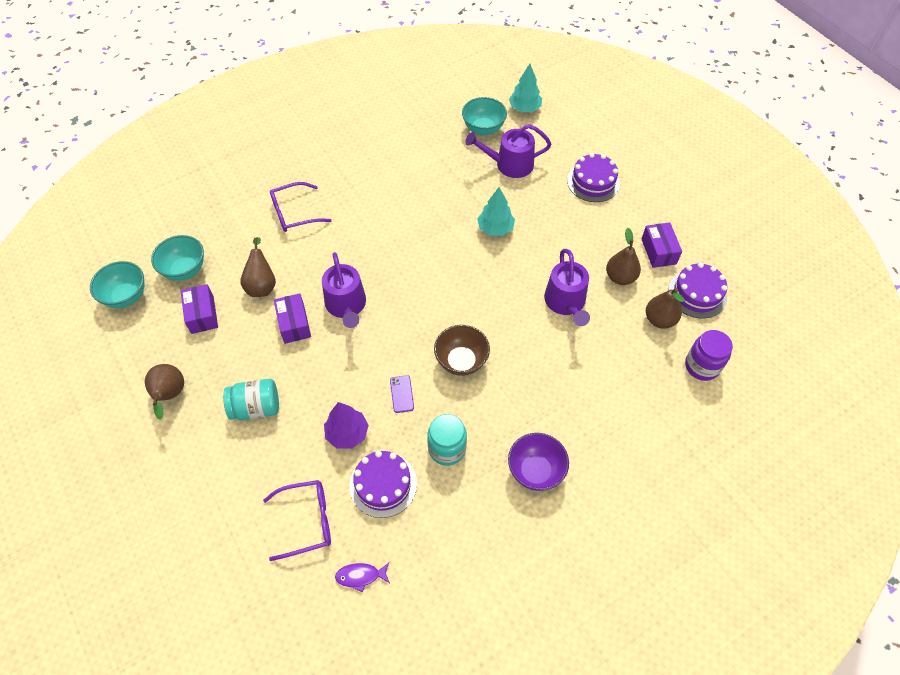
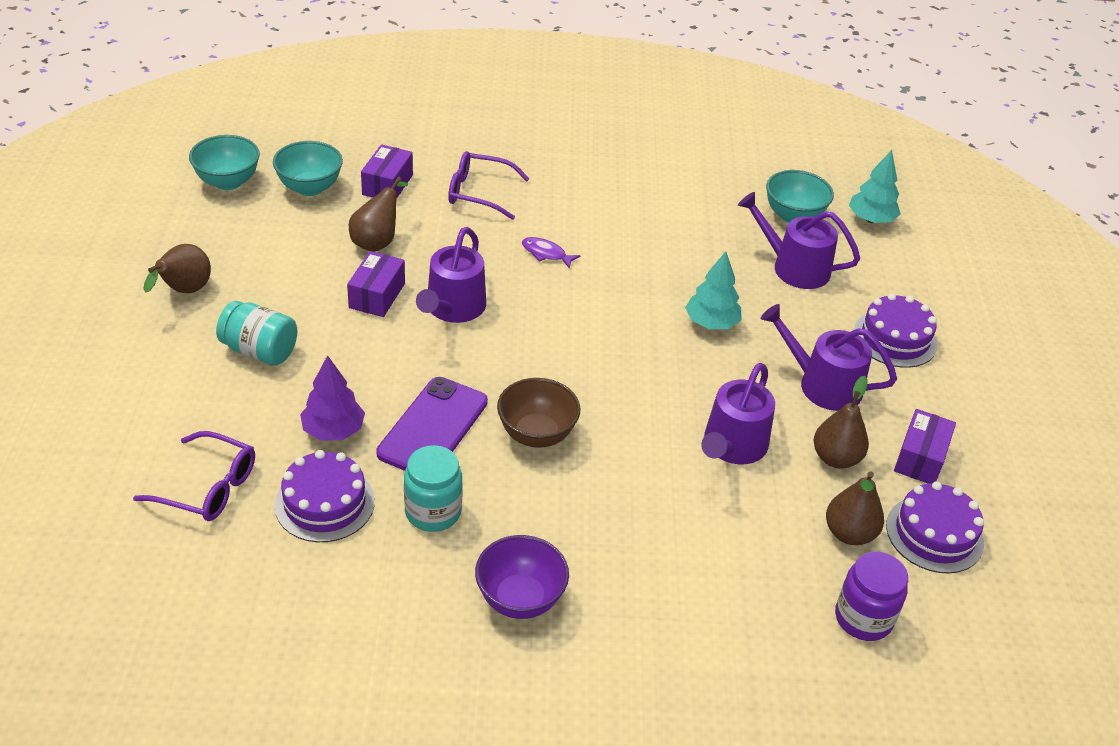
camera: 30 degrees right, 15 degrees down
(202, 315) = (288, 237): purple box -> purple box (387, 185)
(360, 576) = (212, 576): purple fish -> purple fish (546, 254)
(402, 394) = (433, 427): purple phone -> purple phone, size x2.18
(580, 234) = (823, 385): none -> purple watering can

